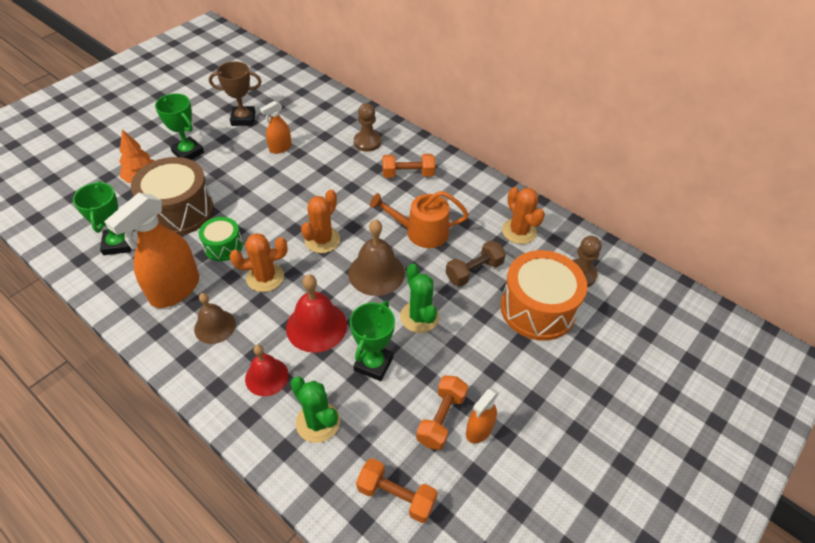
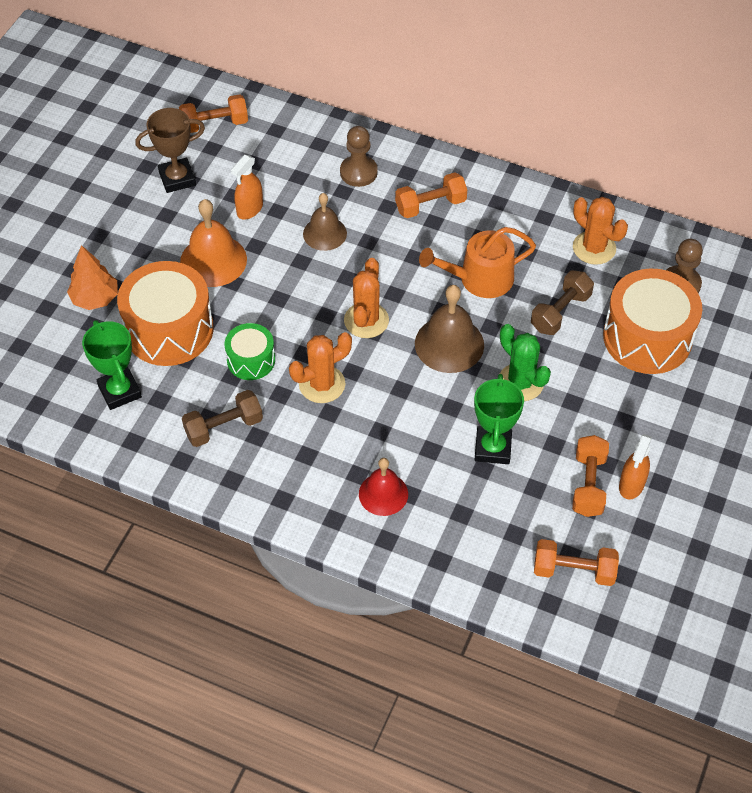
camera: 15 degrees left, 5 degrees up
(175, 289) = (224, 427): orange spray bottle -> brown dumbbell
(179, 211) = (169, 329): brown drum -> orange drum
(188, 152) = (132, 246): green trophy -> none
(215, 326) = (295, 456): brown bell -> brown bell (325, 233)
(237, 174) = (213, 260): none -> orange bell
(286, 93) = (214, 124): none -> orange dumbbell
(316, 326) = (410, 424): red bell -> none
(318, 422) = (462, 524): green cactus -> none

